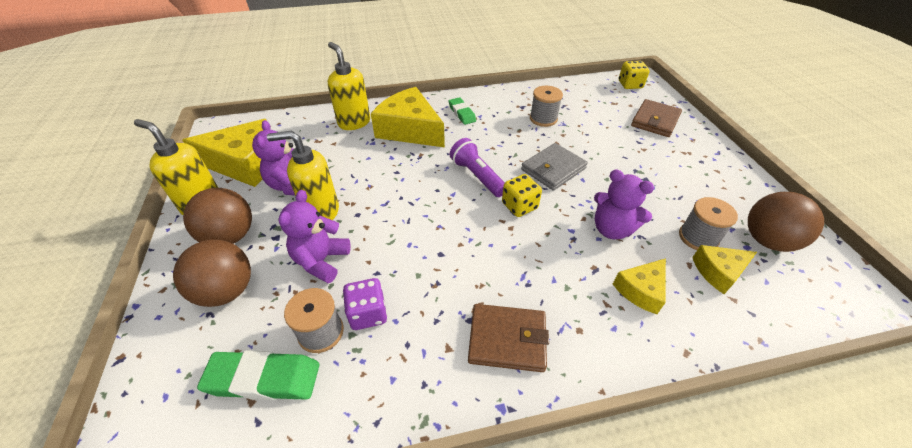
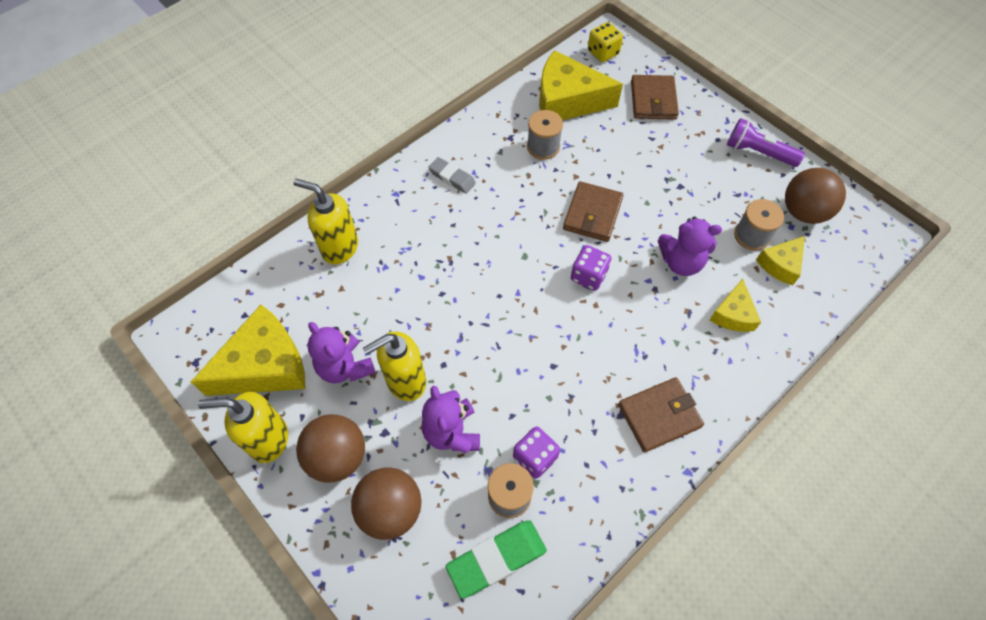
camera: 30 degrees left, 15 degrees up
(410, 130) = (412, 229): yellow cheese -> yellow cheese (567, 101)
(462, 113) = (452, 177): green eraser -> grey eraser
(477, 176) = (526, 259): purple flashlight -> purple flashlight (758, 152)
(519, 206) = (588, 276): yellow dice -> purple dice
(553, 169) = (592, 214): grey wallet -> brown wallet

